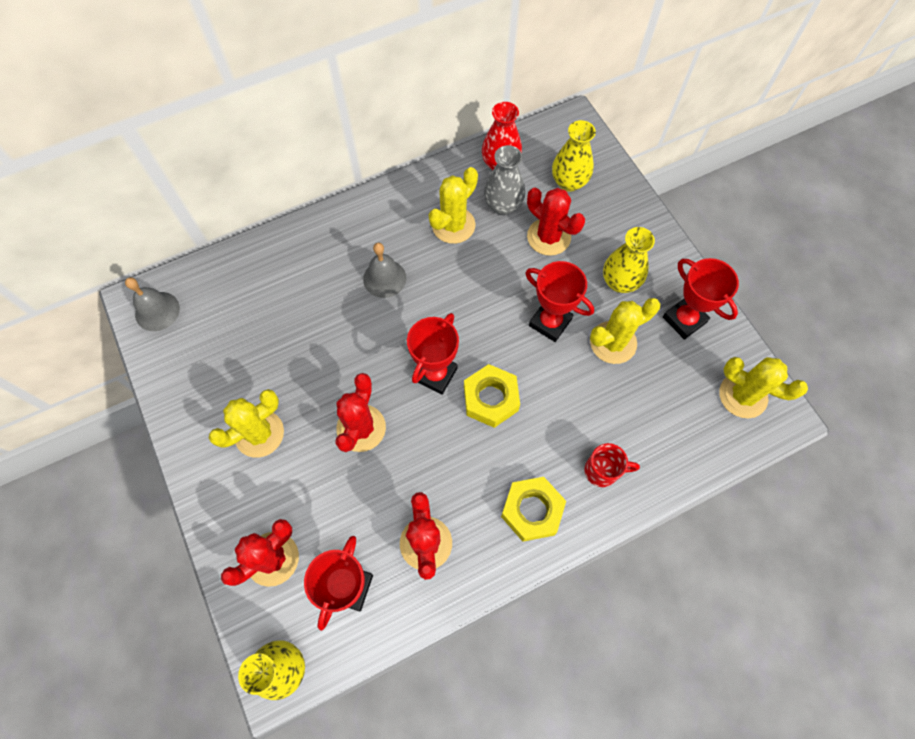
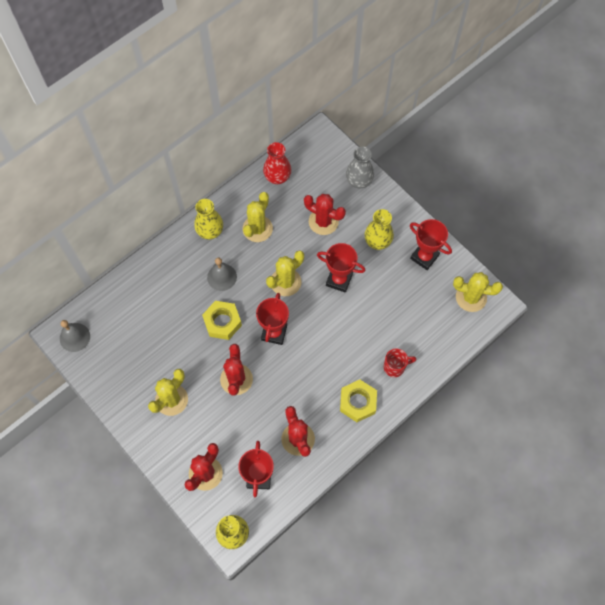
camera: 15 degrees left, 0 degrees up
(490, 399) = (314, 340): yellow nut -> yellow nut (222, 322)
(503, 206) = (287, 207): grey vase -> grey vase (359, 181)
(569, 182) = (327, 179): yellow vase -> yellow vase (210, 231)
(613, 342) = (382, 283): yellow cactus -> yellow cactus (285, 282)

